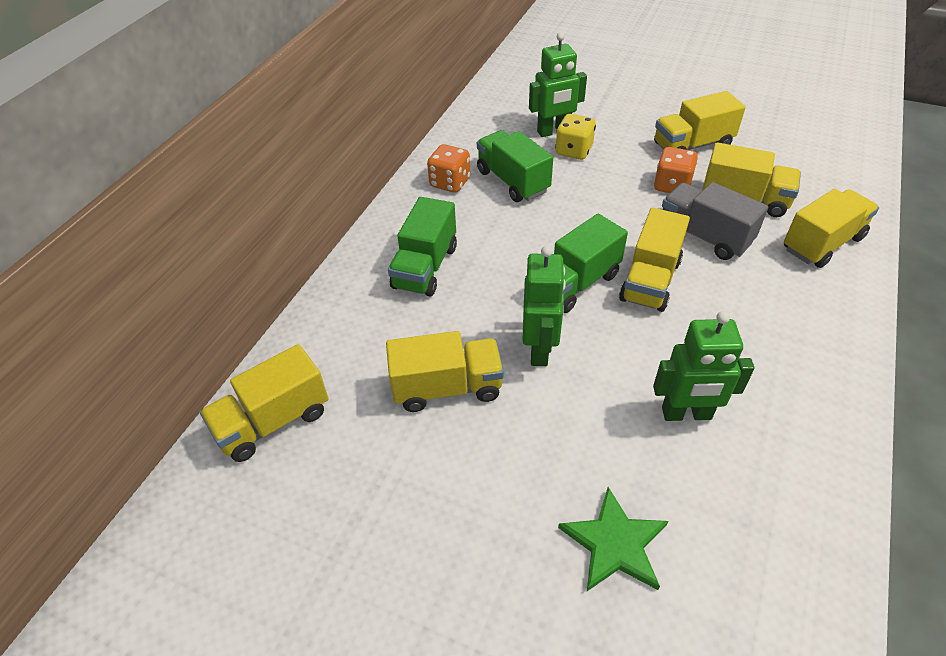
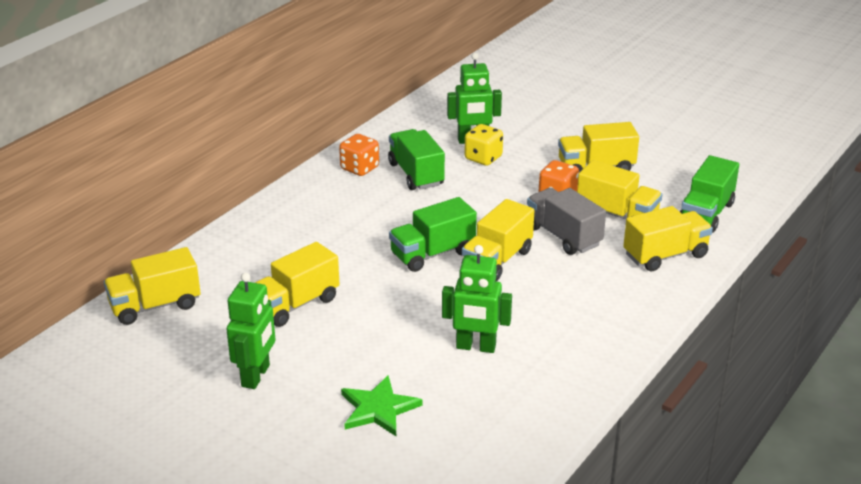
camera: 10 degrees right, 15 degrees down
(425, 267) = (312, 226): green truck -> green truck (706, 213)
(447, 387) = (295, 305): yellow truck -> yellow truck turned 135 degrees clockwise
(540, 349) = (380, 292): green robot -> green robot (256, 376)

